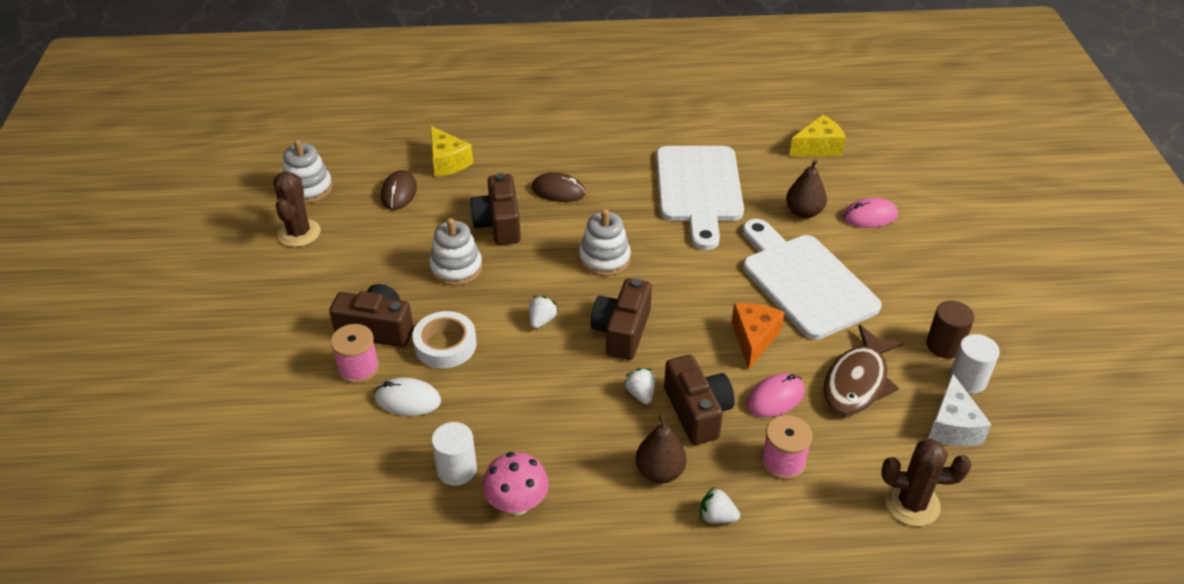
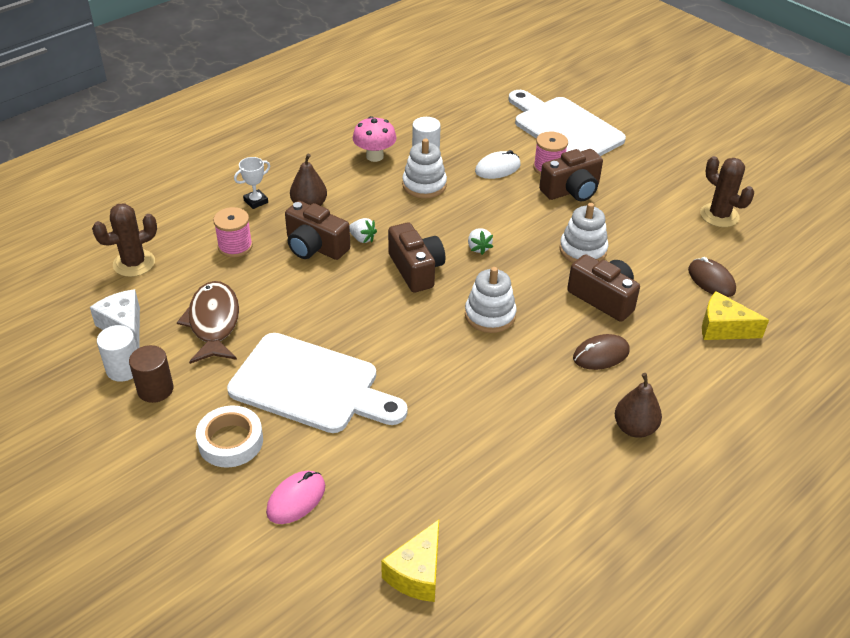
camera: 140 degrees right, 0 degrees up
(308, 188) = (774, 247): white stacking toy -> white stacking toy (424, 185)
(445, 345) = (518, 203): white tape -> white tape (230, 441)
(699, 189) = (486, 431): white cutting board -> white cutting board (564, 128)
(717, 517) = (256, 201): white strawberry -> white trophy
(754, 339) = (315, 314): orange cheese -> none
(775, 398) = (268, 281): pink mouse -> none
(803, 212) = (365, 464): brown pear -> brown pear (634, 428)

